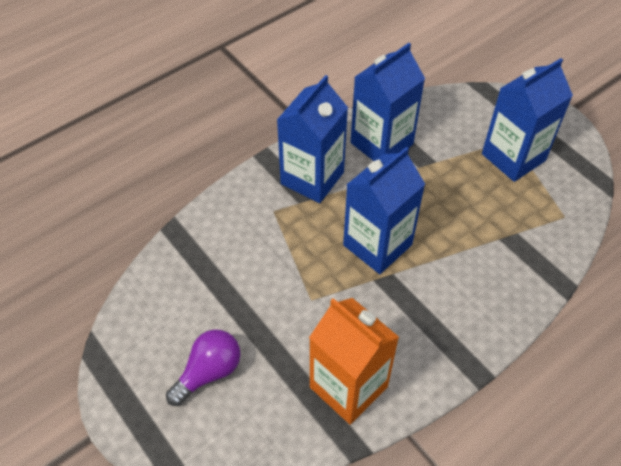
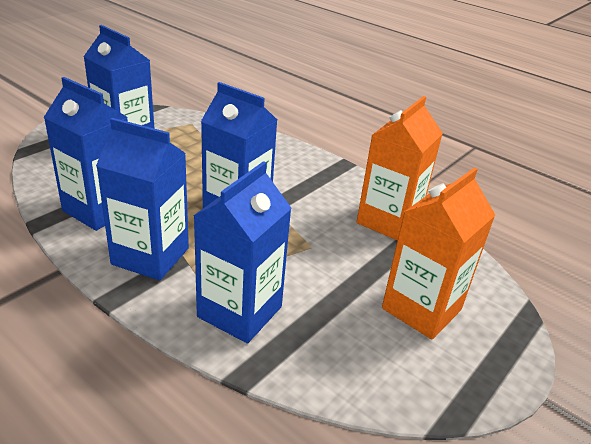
camera: 105 degrees left, 20 degrees down
(209, 372) = (421, 309): purple light bulb -> orange carton
(235, 232) = (240, 312): none -> blue carton

